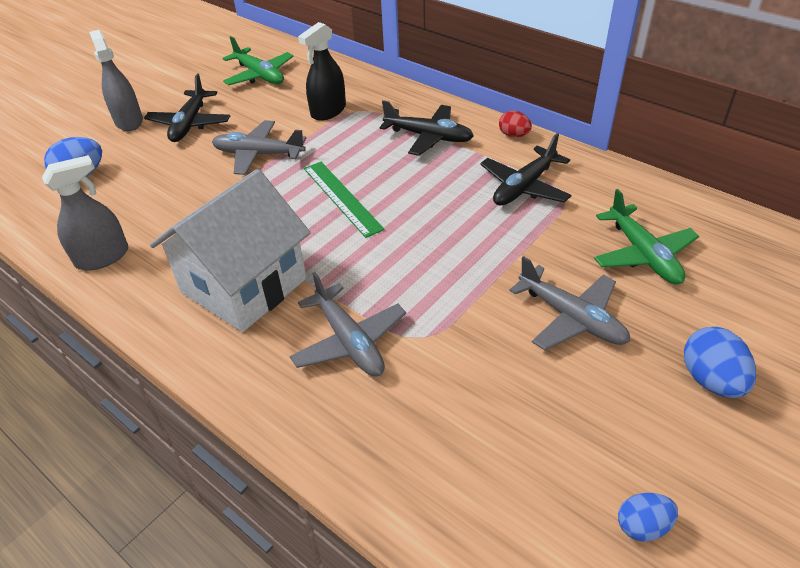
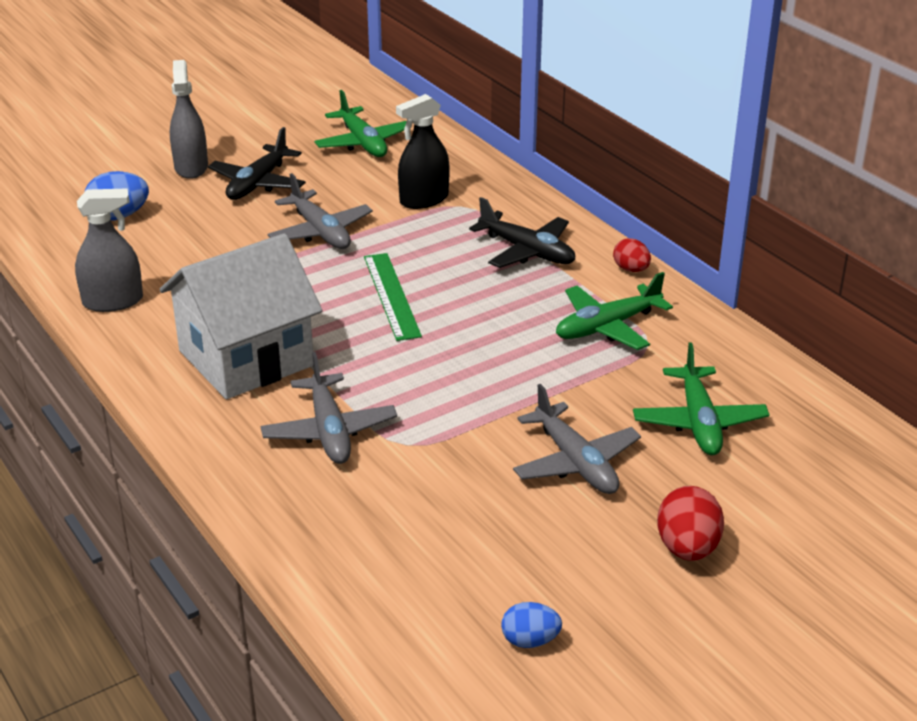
camera: 15 degrees right, 10 degrees down
(258, 154) = (320, 232): grey plane -> grey plane turned 150 degrees counterclockwise
(524, 187) = (607, 327): black plane -> green plane
(711, 380) = (687, 548): blue egg -> red egg

